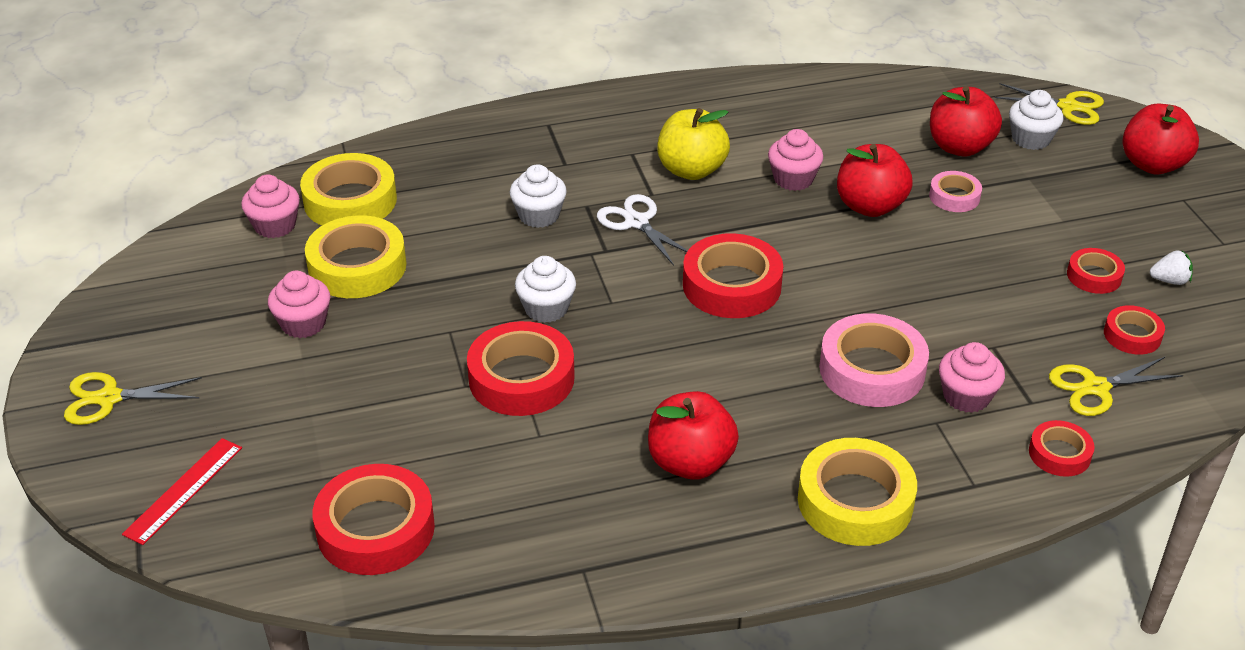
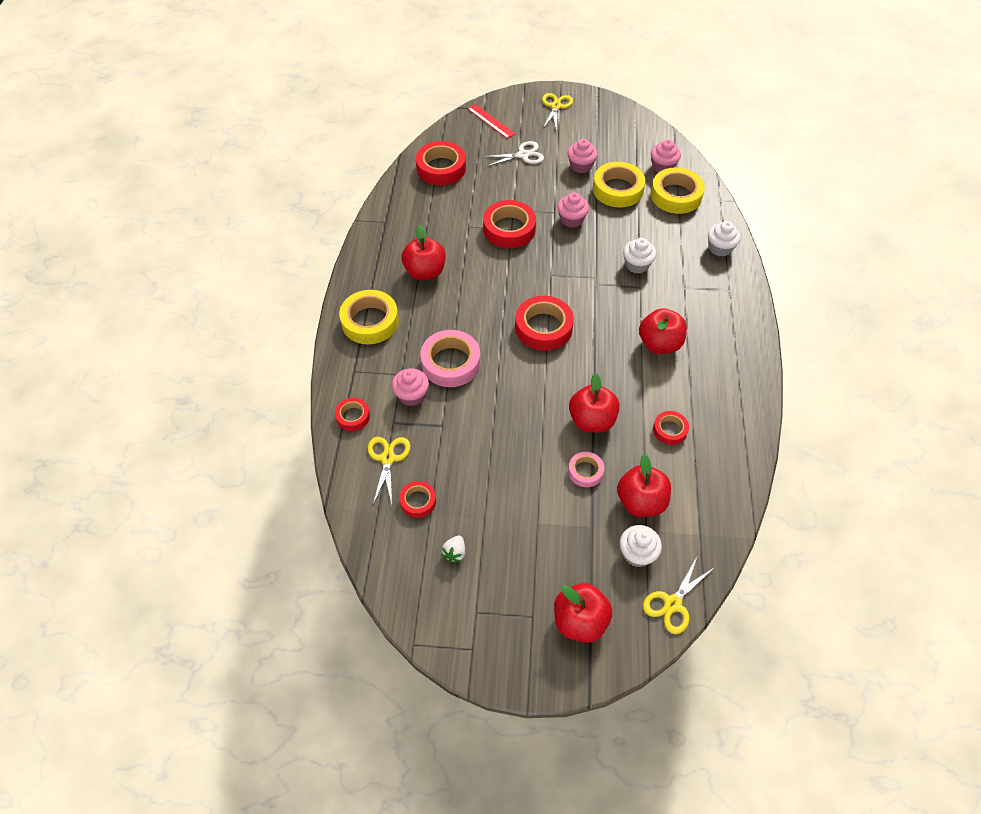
camera: 110 degrees right, 15 degrees up
(546, 308) = (556, 249): white cupcake -> white cupcake (720, 248)
(637, 222) = (615, 304): white scissors -> white scissors (523, 155)
(691, 170) = (659, 344): yellow apple -> red apple
(793, 179) = (633, 391): pink cupcake -> pink cupcake (571, 219)
(1094, 276) = (477, 510): red tape -> red tape (670, 430)

